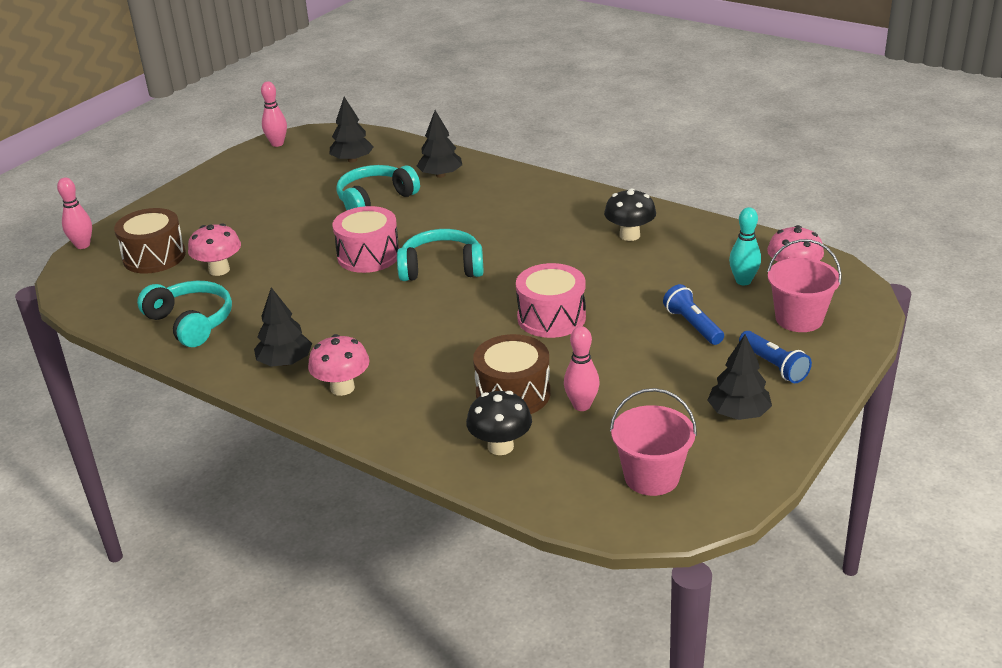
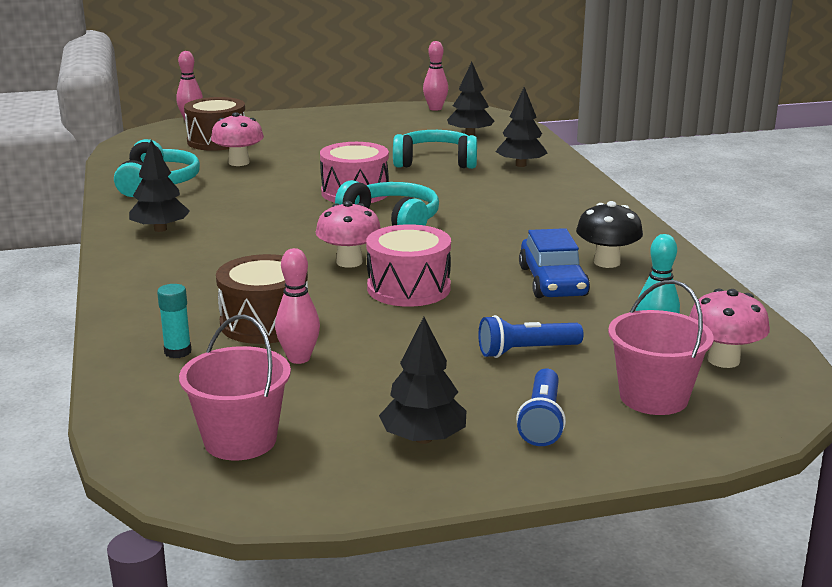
camera: 40 degrees right, 10 degrees down
(342, 388) = (160, 260): pink mushroom -> pink mushroom (349, 262)
(500, 446) = (177, 352): black mushroom -> turquoise glue stick
(624, 266) = (552, 281): none -> blue car
(693, 325) = (526, 351): blue flashlight -> blue flashlight turned 120 degrees counterclockwise

